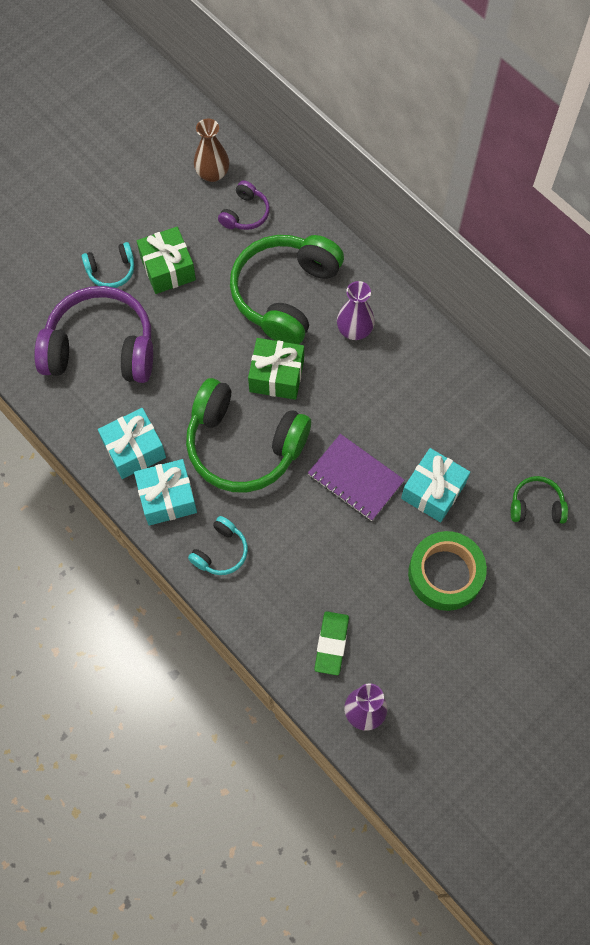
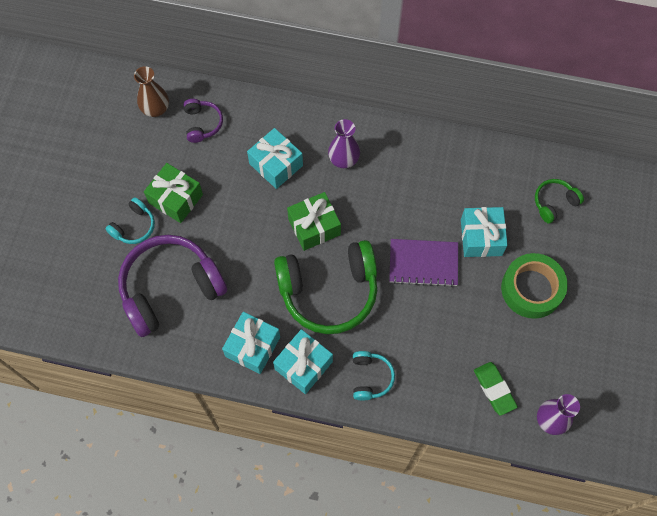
camera: 35 degrees left, 0 degrees up
(285, 294) = (276, 164): green headphones -> turquoise gift

